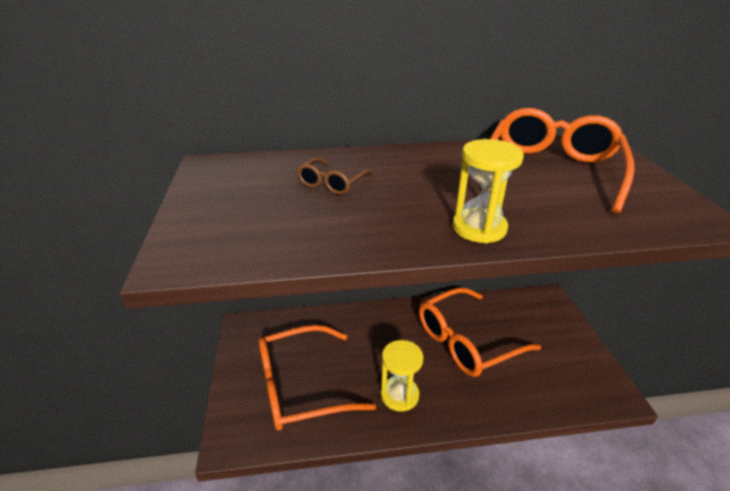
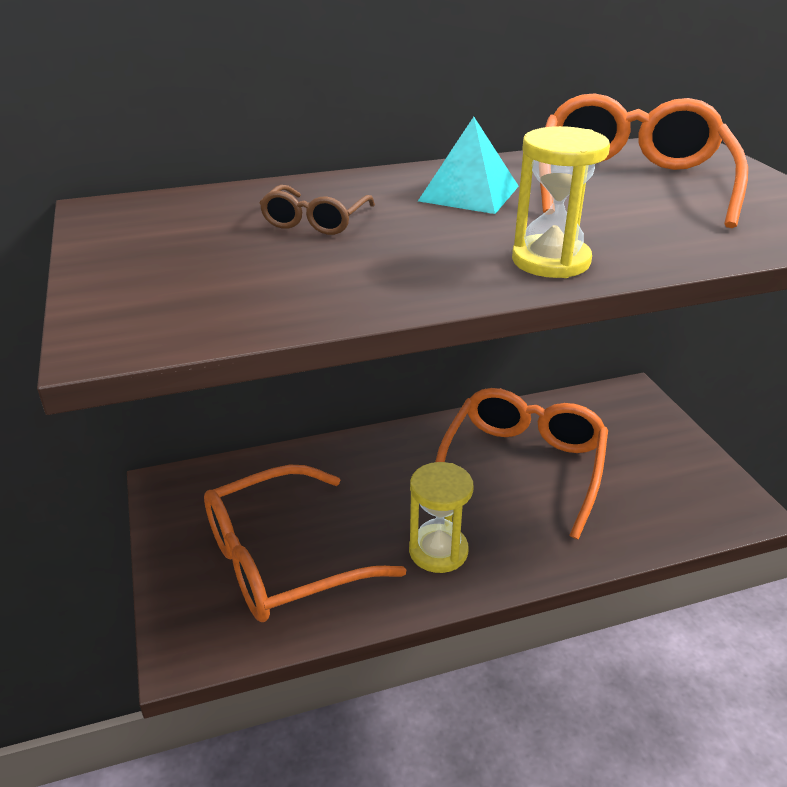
camera: 10 degrees left, 0 degrees up
(438, 170) = (469, 193): none -> turquoise pyramid
(466, 341) = (523, 466): orange glasses -> orange glasses turned 150 degrees clockwise

